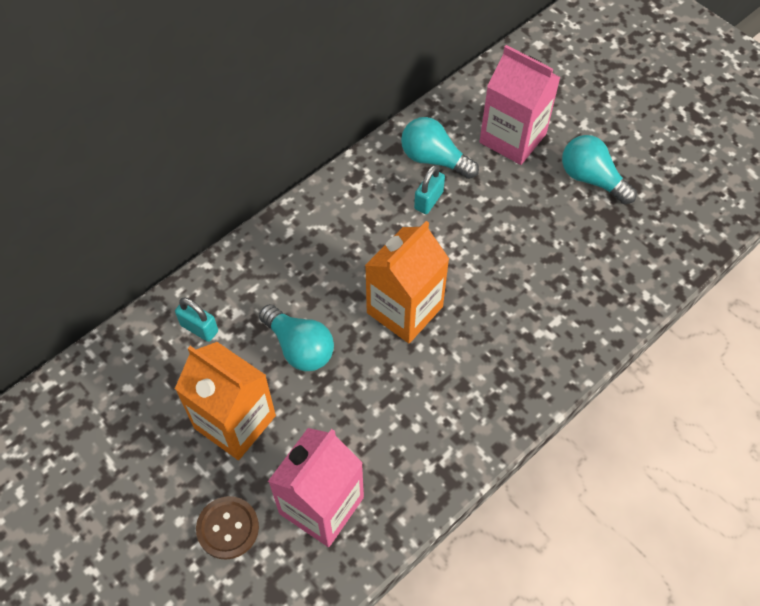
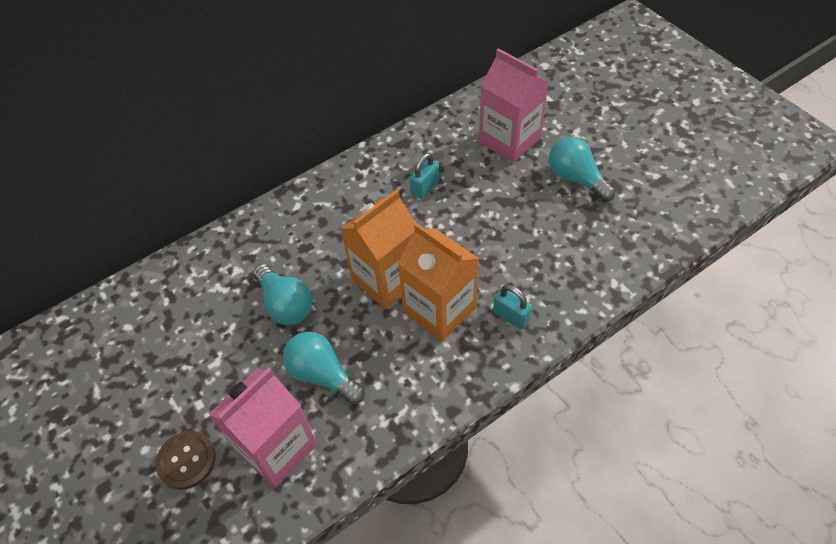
camera: 10 degrees right, 5 degrees down
(199, 328) = (201, 281): turquoise padlock -> turquoise padlock (511, 316)
(235, 422) = (214, 365): orange carton -> orange carton (439, 310)
(434, 159) = (435, 153): turquoise light bulb -> turquoise light bulb (322, 375)

